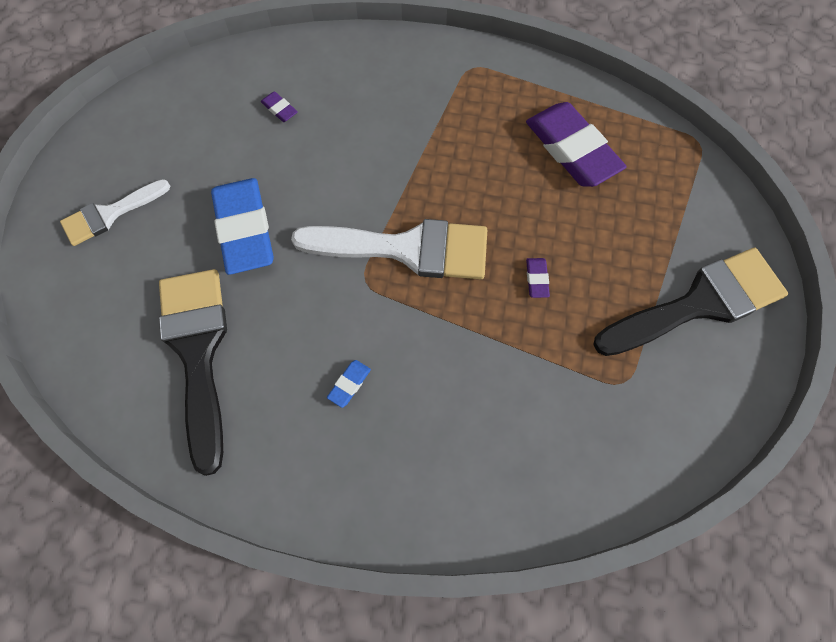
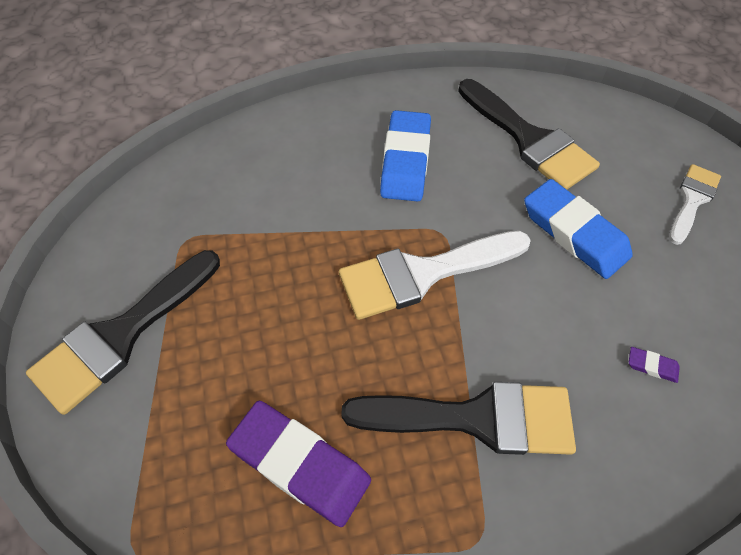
camera: 155 degrees right, 10 degrees down
(349, 384) = (405, 161): blue eraser -> blue eraser, size x2.48
(432, 128) = (475, 418): none -> black brush
(537, 279) = (289, 295): purple eraser -> none

